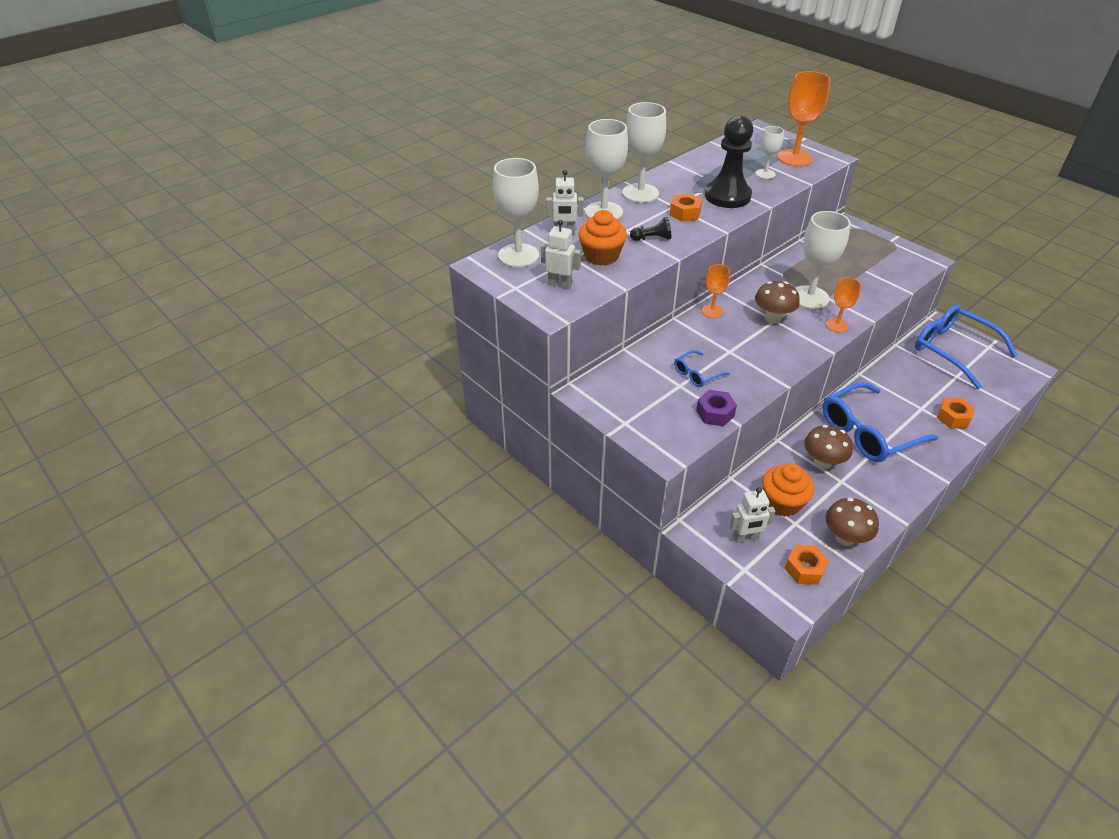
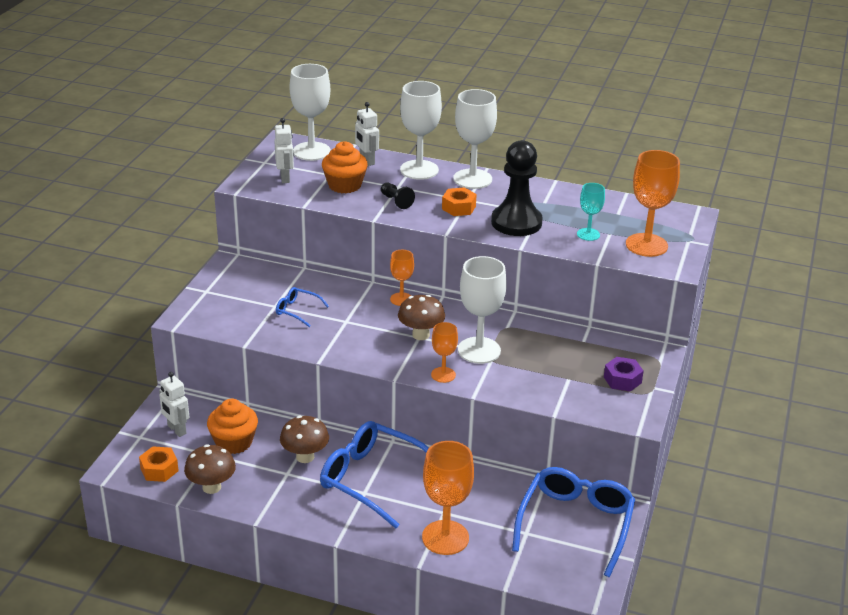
camera: 60 degrees right, 10 degrees down
(715, 413) = (250, 331): purple nut -> purple nut (622, 380)
(765, 174) = (588, 234): white goblet -> turquoise goblet
(953, 417) = (445, 537): orange nut -> orange goblet

